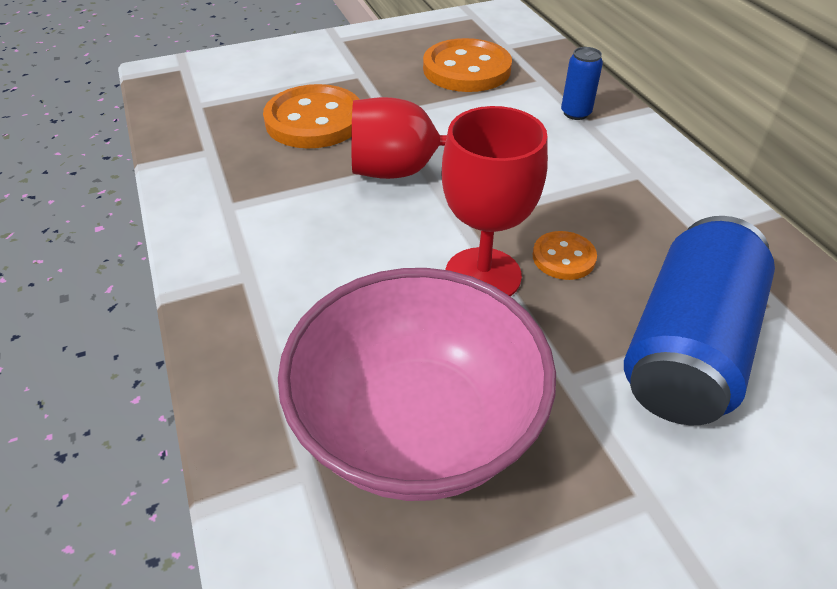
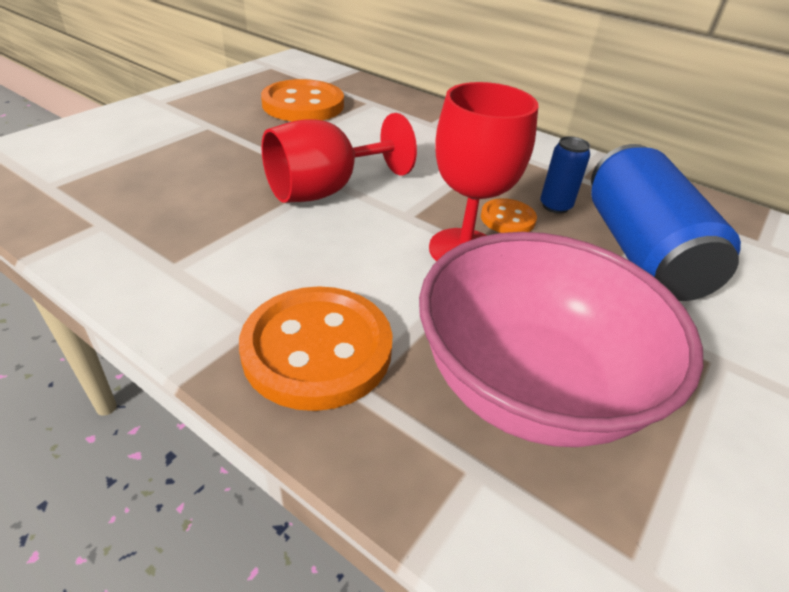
camera: 35 degrees left, 5 degrees down
(314, 120) = (197, 171): orange button -> orange button (317, 349)
(575, 113) = (418, 119): blue can -> blue can (555, 206)

